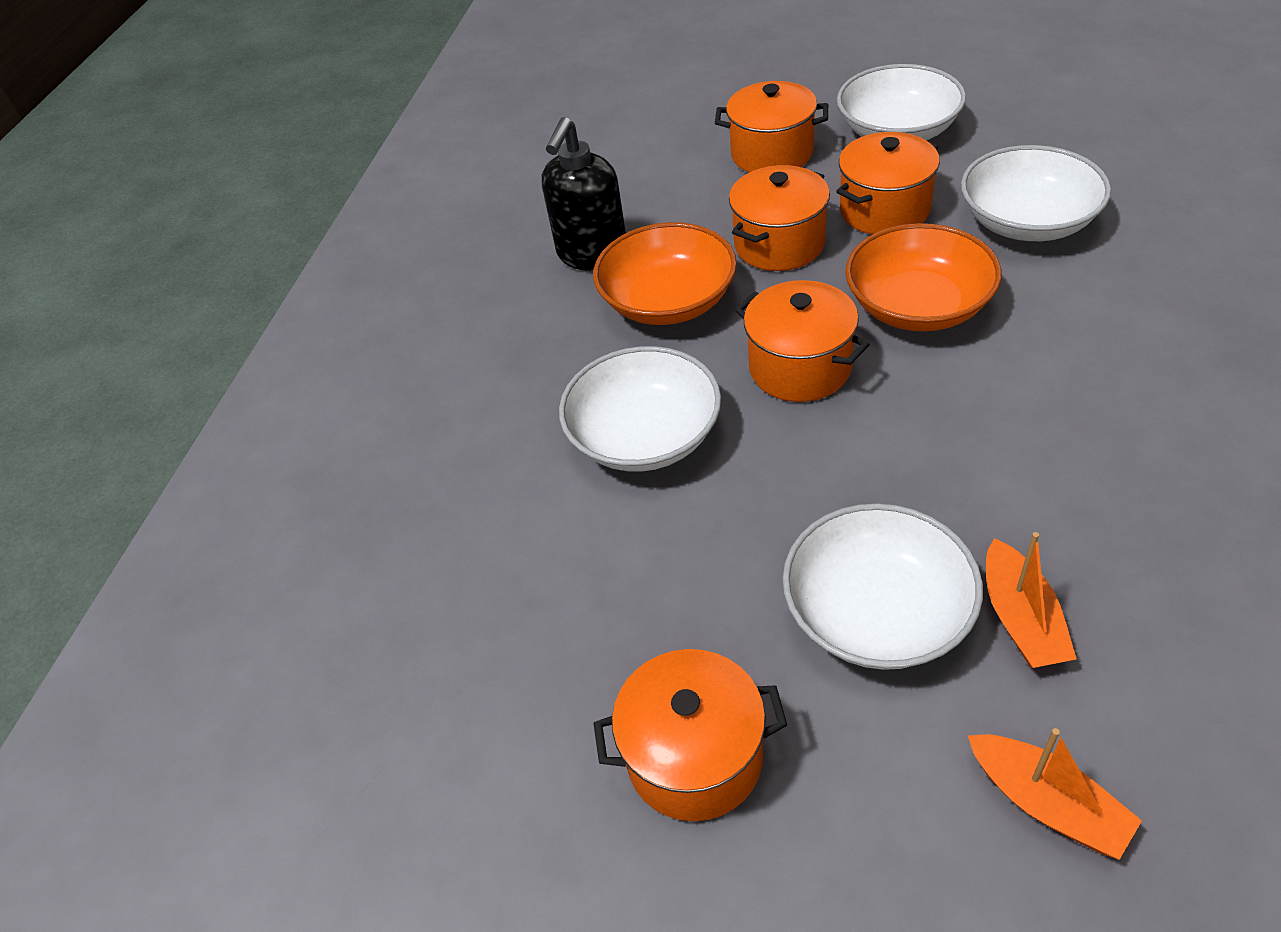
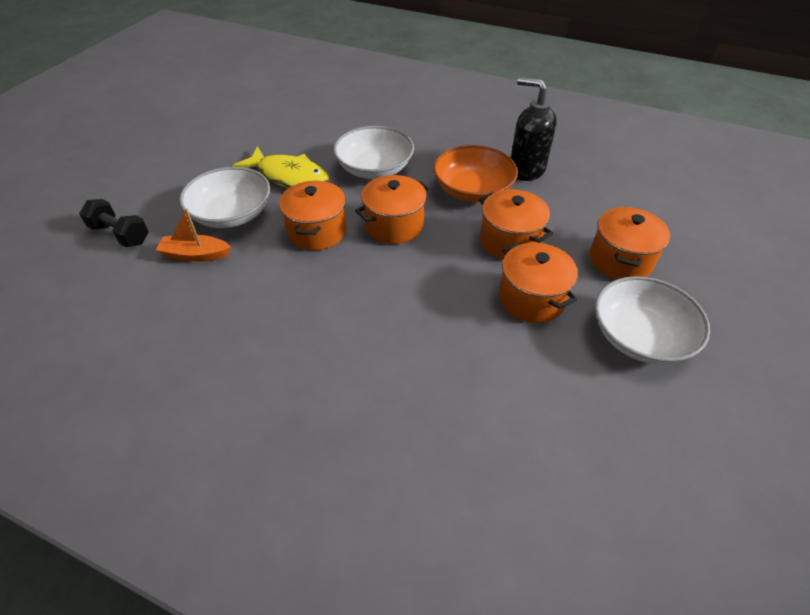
camera: 95 degrees right, 0 degrees up
(694, 757) = (210, 158): orange pot -> orange pot (317, 231)
(716, 561) = (290, 177): none -> yellow fish
(918, 305) = (423, 285): orange bowl -> none
(1027, 221) = (491, 372): white bowl -> none
(1046, 803) = (120, 234): orange boat -> black dumbbell

